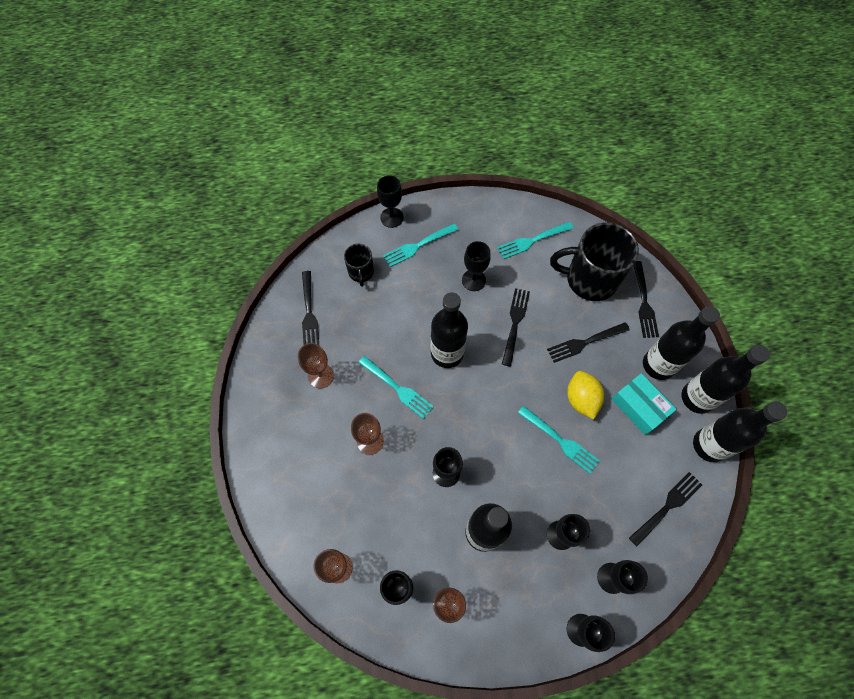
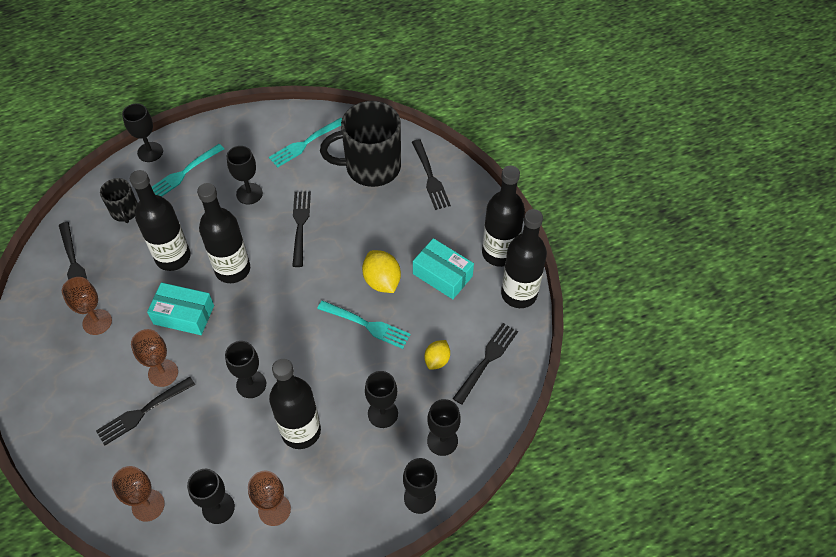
camera: 15 degrees left, 10 degrees down
(397, 388) = (184, 315): turquoise fork -> turquoise box
(585, 342) = (377, 227): black fork -> black fork (143, 411)
(620, 494) = (437, 360): none -> yellow lemon
(658, 365) = (455, 231): black bottle -> black bottle (173, 257)

